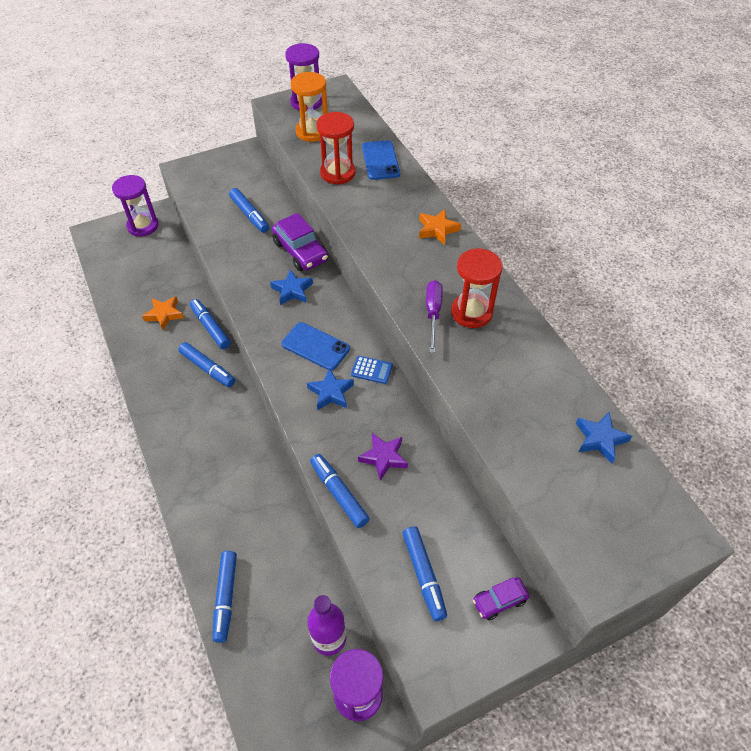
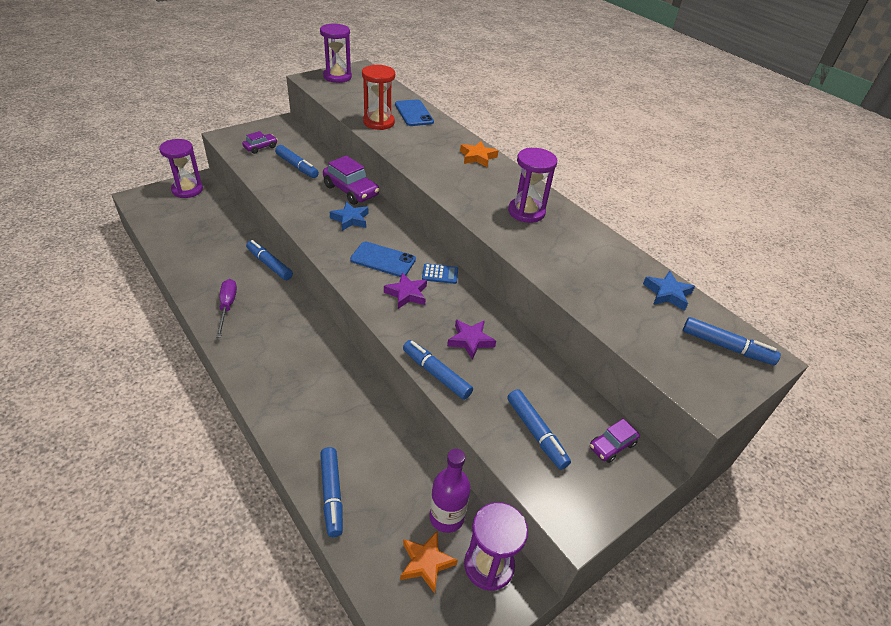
camera: 15 degrees left, 10 degrees down
(164, 314) = (221, 257): orange star -> orange star (426, 563)
(207, 368) = (273, 297): blue marker -> blue marker (726, 347)
(216, 187) = (260, 147): none -> purple car
(312, 132) = (348, 96): orange hourglass -> none
(331, 392) = (406, 294): blue star -> purple star
(433, 313) = (493, 214): purple screwdriver -> purple screwdriver (227, 306)
(471, 312) = (526, 212): red hourglass -> purple hourglass

